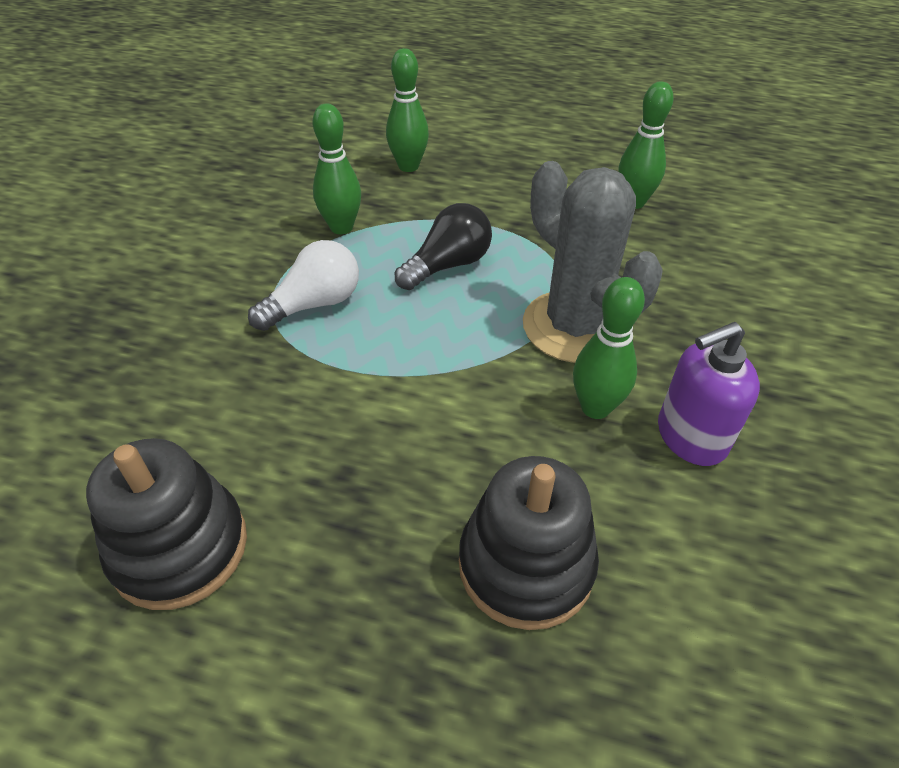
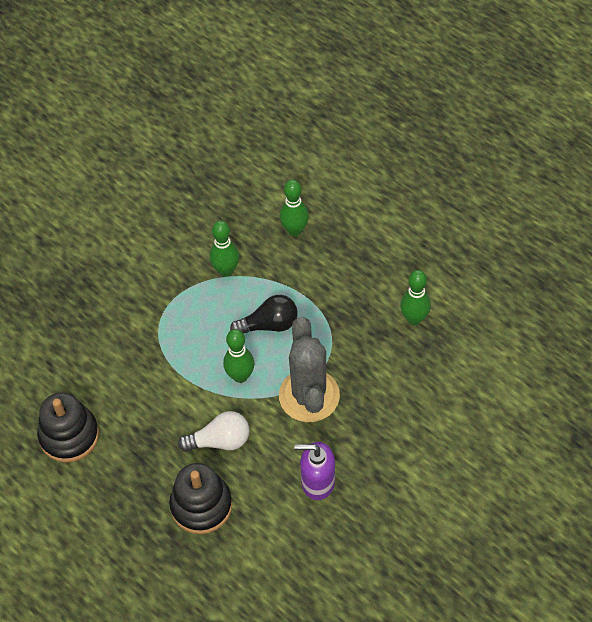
camera: 30 degrees right, 10 degrees up
(314, 304) = (183, 324): white light bulb -> white light bulb (220, 441)
(595, 407) = (284, 447): green bowling pin -> green bowling pin (240, 376)

